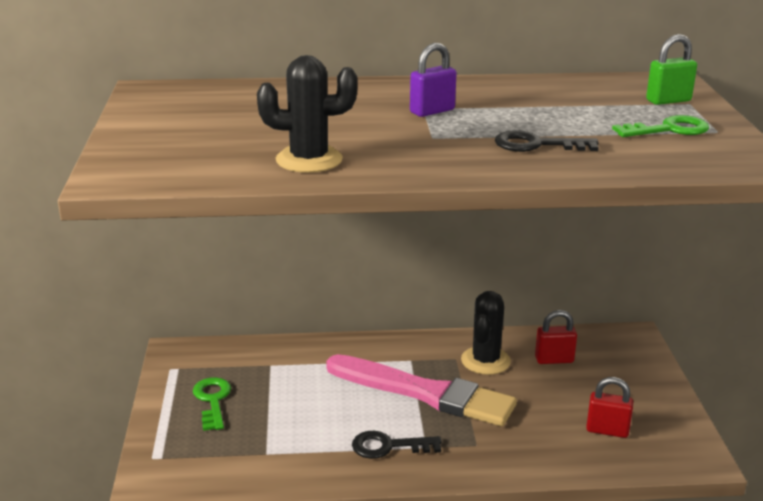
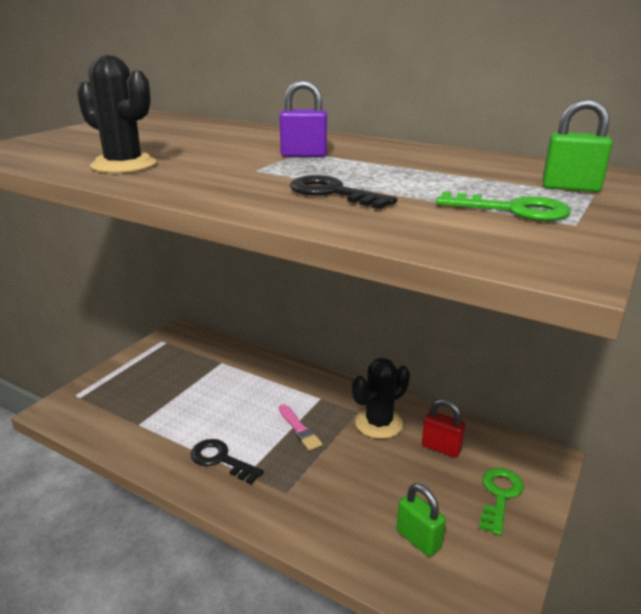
camera: 35 degrees right, 0 degrees up
(212, 400) = (156, 372): green key -> green key (499, 495)
(425, 393) = (299, 429): pink brush -> pink brush, size x0.40
(607, 430) = (418, 539): red padlock -> green padlock

